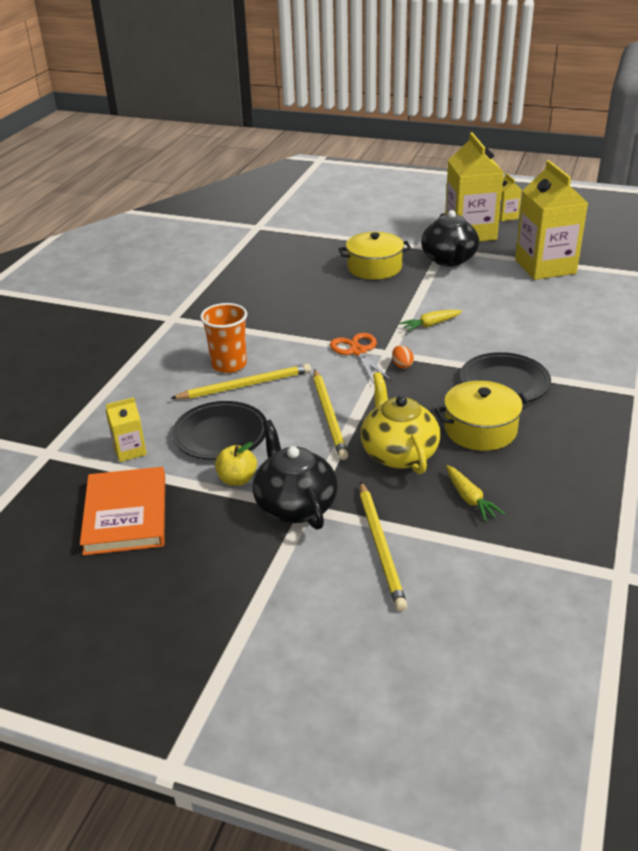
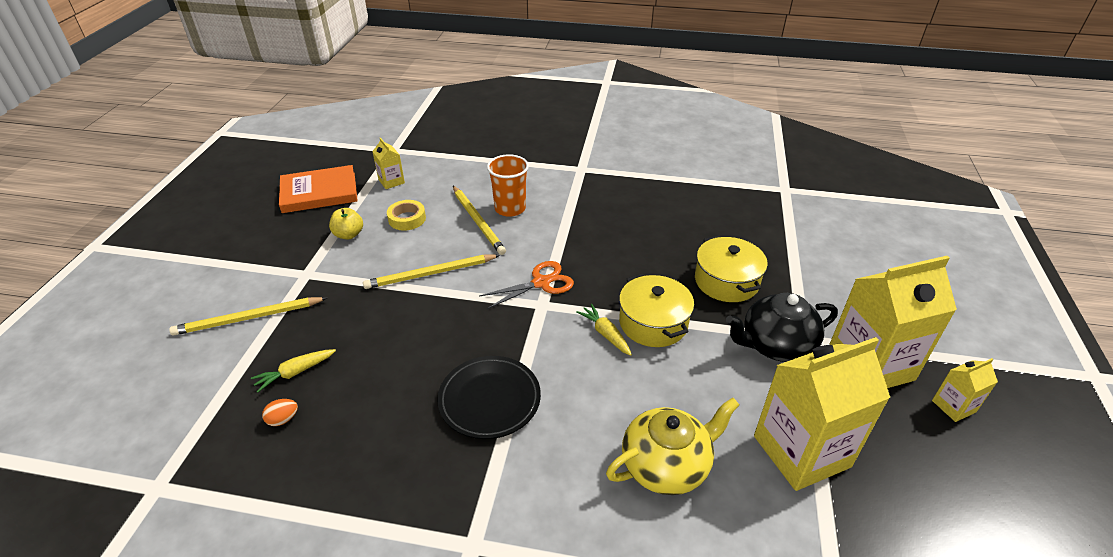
camera: 80 degrees right, 5 degrees up
(220, 435) = (407, 219): black plate -> yellow tape
(295, 505) = (311, 267): black teapot -> none
(398, 453) = (370, 321): yellow teapot -> yellow teapot (666, 465)
(402, 365) = (518, 315): orange egg -> orange egg (283, 419)
(480, 429) = (402, 379): yellow pot -> yellow pot (653, 323)

